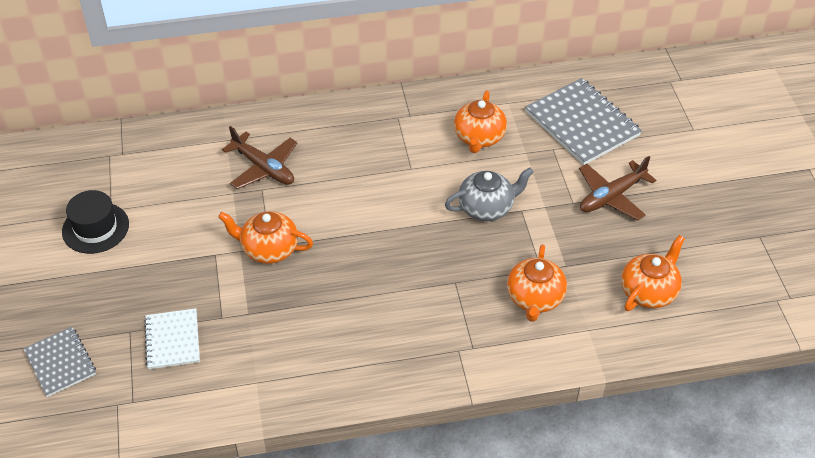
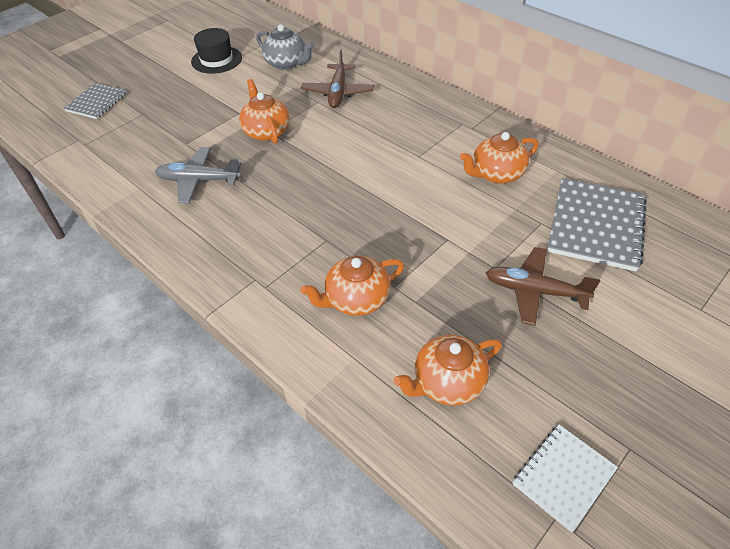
camera: 55 degrees right, 0 degrees up
(172, 340) = (149, 133): white notebook -> white notebook (563, 477)
(292, 332) = (198, 180): none -> grey plane
(487, 207) = (426, 217): grey teapot -> grey teapot (286, 63)
(649, 291) = (447, 382): orange teapot -> orange teapot turned 150 degrees clockwise

